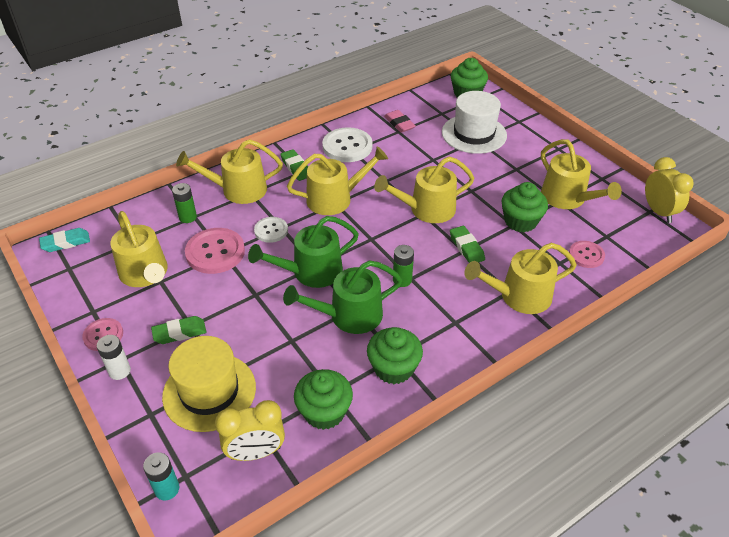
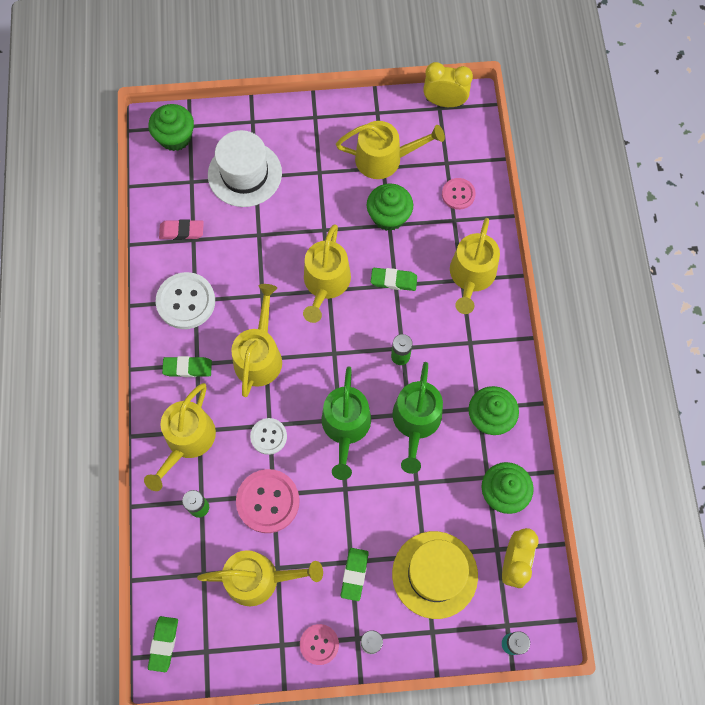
camera: 60 degrees left, 25 degrees up
(66, 242) = (163, 644): turquoise eraser -> green eraser

